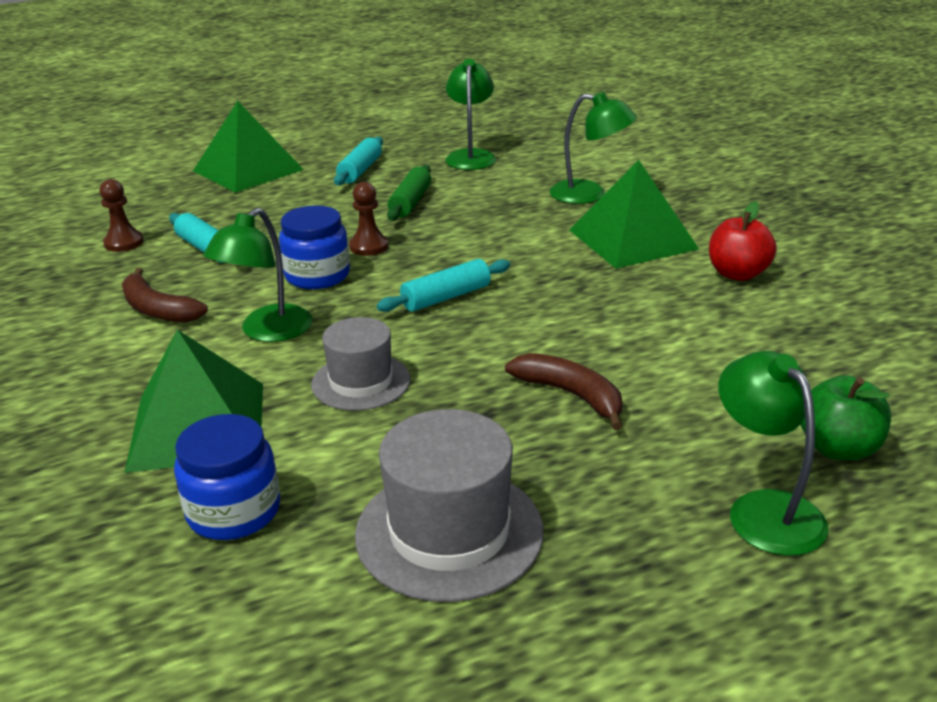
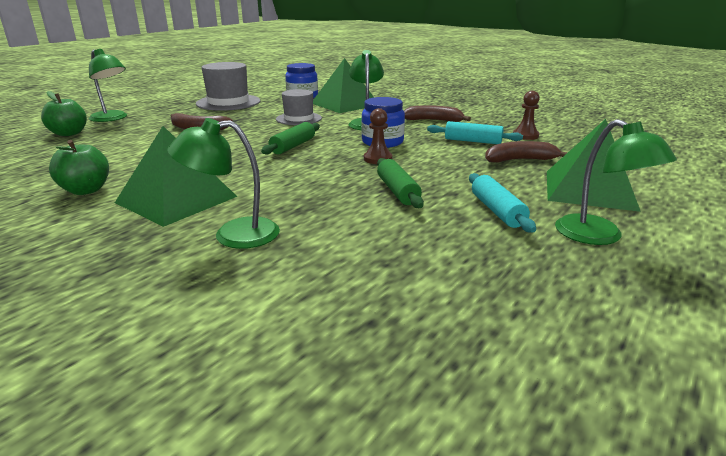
camera: 150 degrees right, 5 degrees down
(225, 210) = (520, 160): none -> brown banana
(446, 297) = (293, 146): turquoise rolling pin -> green rolling pin
(471, 156) = (416, 257): green lamp -> green lamp (599, 236)
(737, 274) = (86, 190): red apple -> green apple

